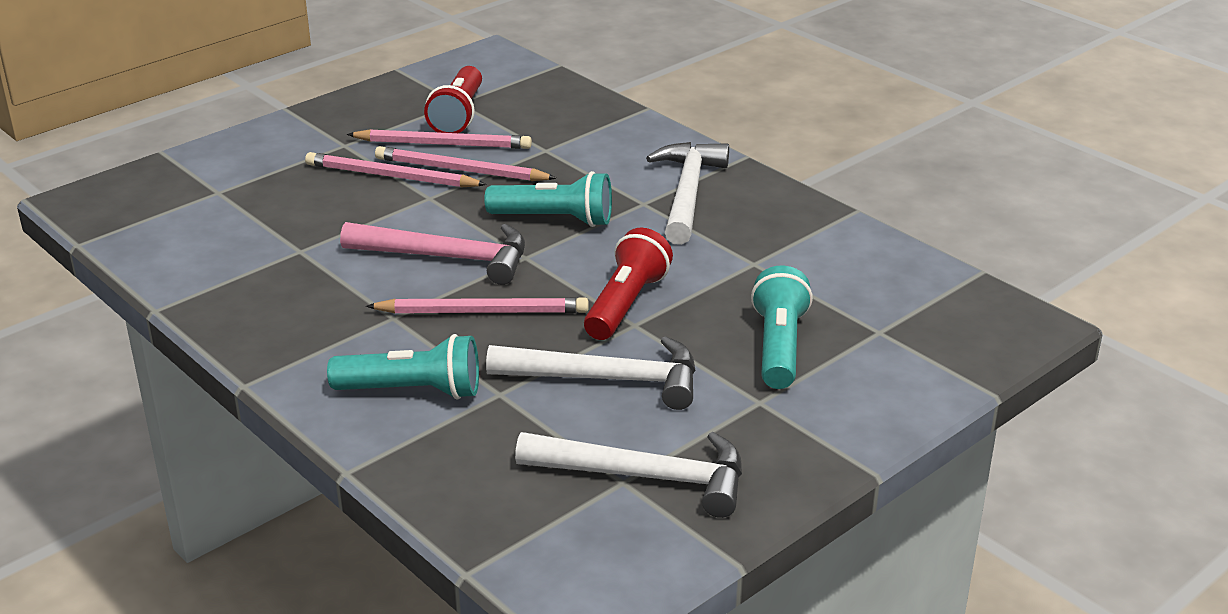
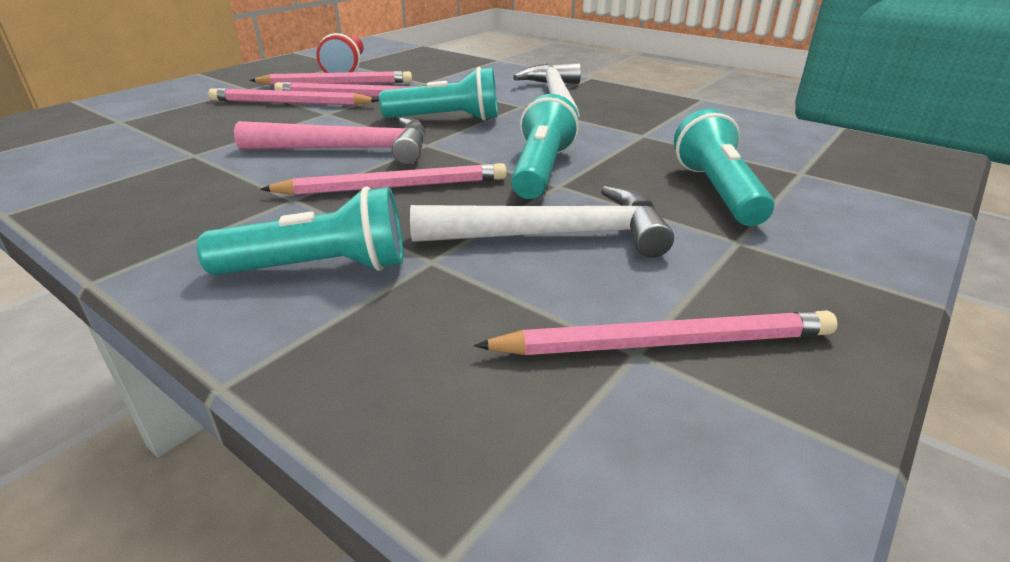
camera: 10 degrees left, 0 degrees up
(626, 304) = (541, 170): red flashlight -> turquoise flashlight
(645, 477) = (664, 342): white hammer -> pink pencil

